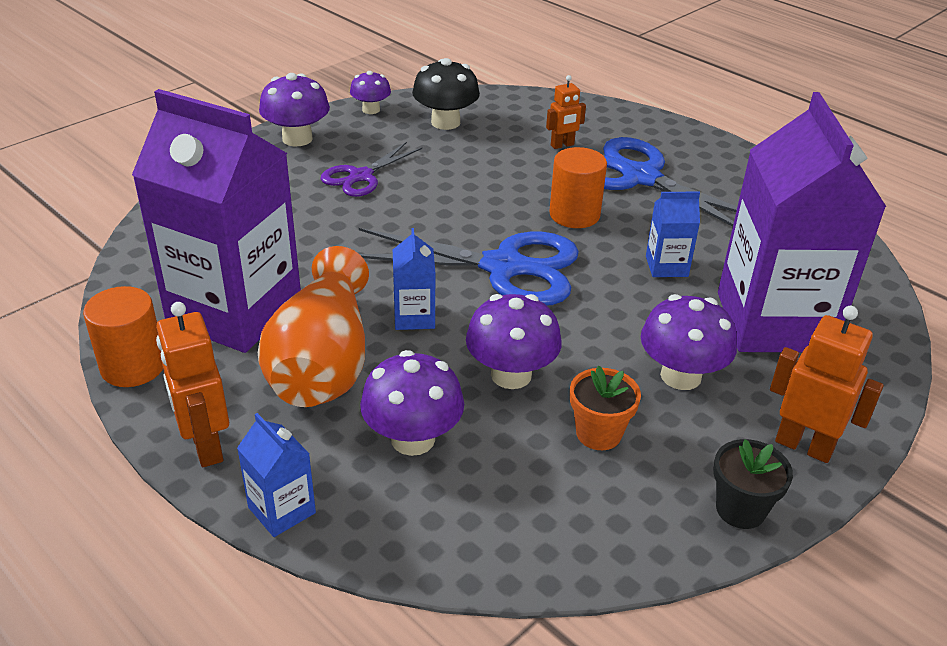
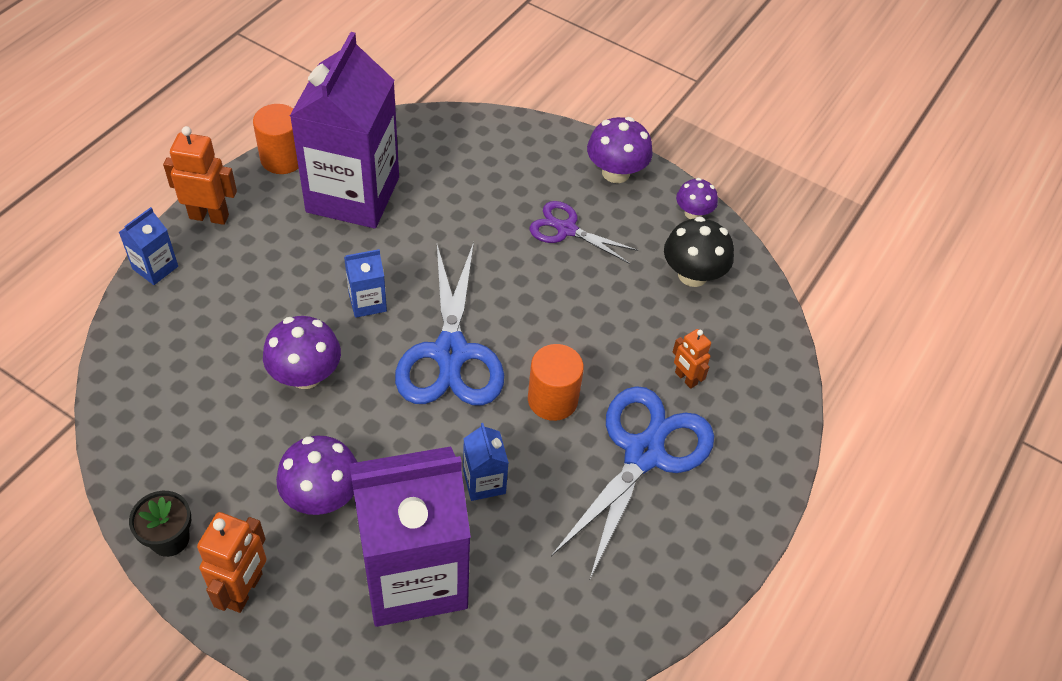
camera: 75 degrees right, 15 degrees up
(206, 446) = (209, 216): orange robot -> orange robot turned 45 degrees clockwise
(323, 362) = (303, 257): orange vase -> none
(413, 439) = (227, 324): purple mushroom -> none
(598, 433) = (244, 439): orange flower pot -> none

